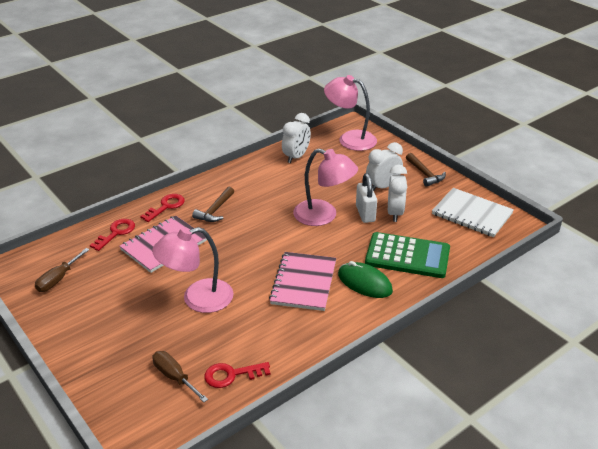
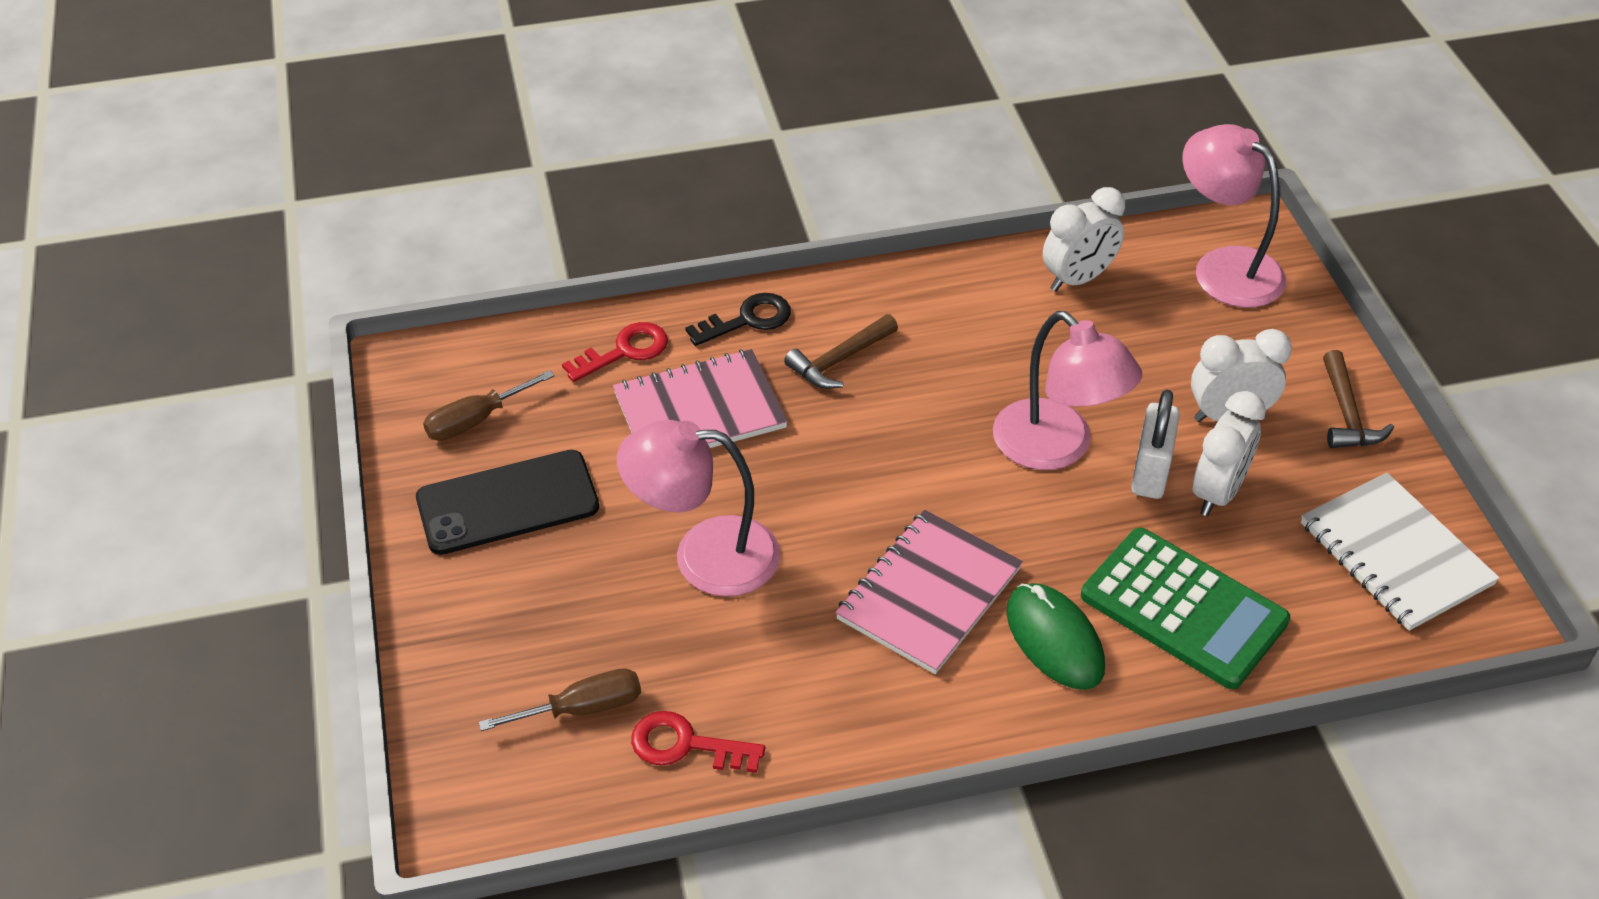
camera: 25 degrees right, 10 degrees up
(92, 307) = (507, 503): none -> black phone
(166, 206) = (747, 320): red key -> black key
(174, 377) = (582, 708): brown screwdriver -> brown screwdriver turned 90 degrees clockwise

